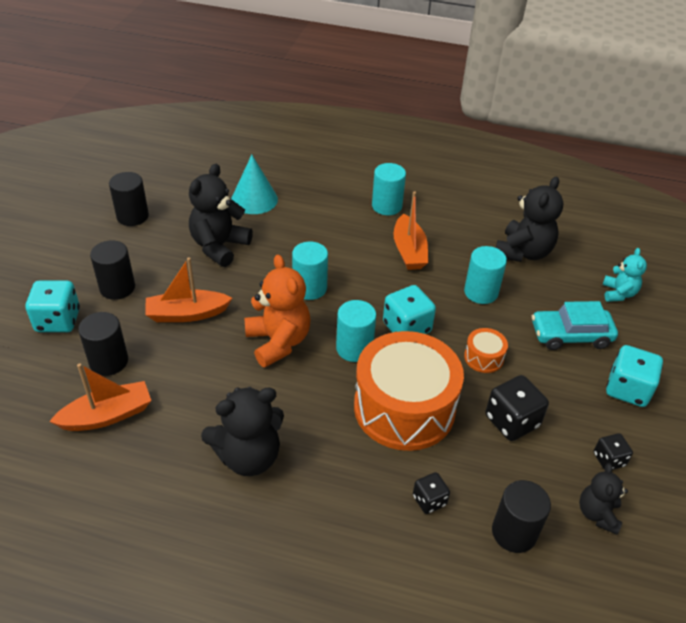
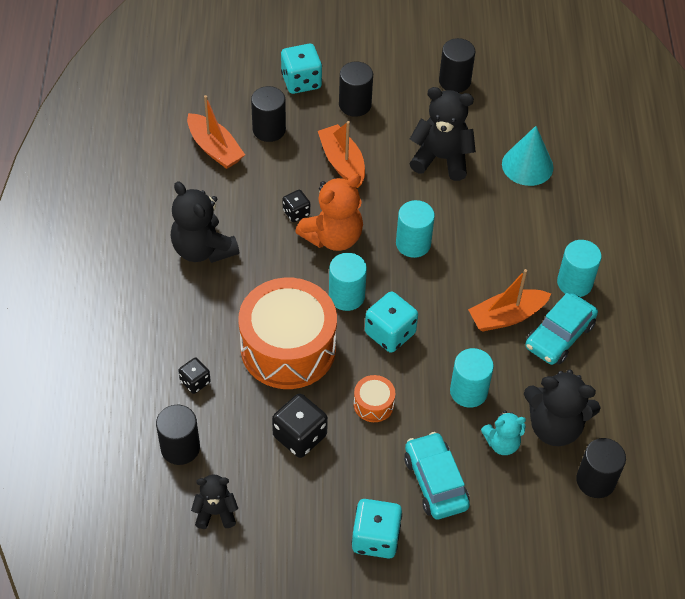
camera: 75 degrees right, 10 degrees up
(436, 227) = (559, 336): none -> turquoise car
(575, 244) = (595, 481): none -> black cylinder
(609, 459) = (279, 521): black dice -> black dice (296, 213)
(618, 293) = (524, 529): turquoise teddy bear -> turquoise teddy bear (502, 443)

